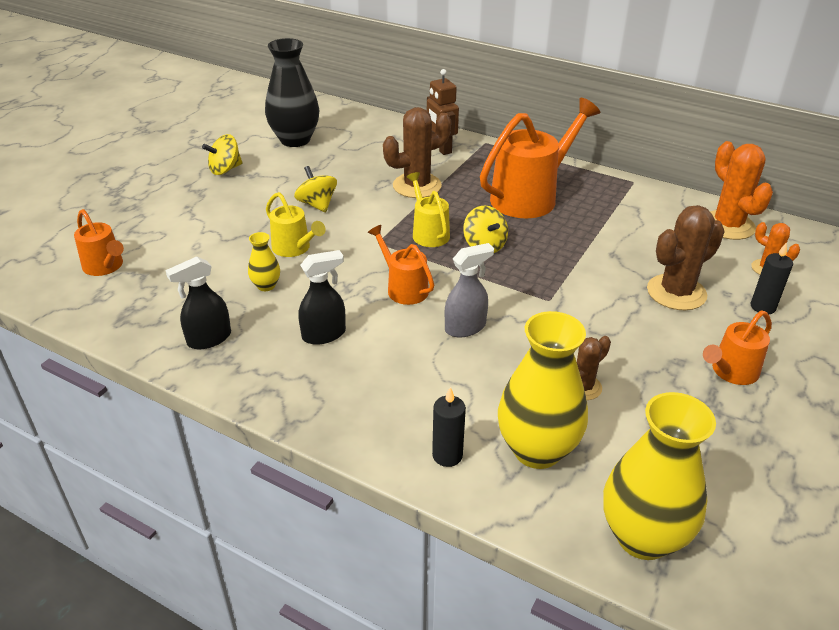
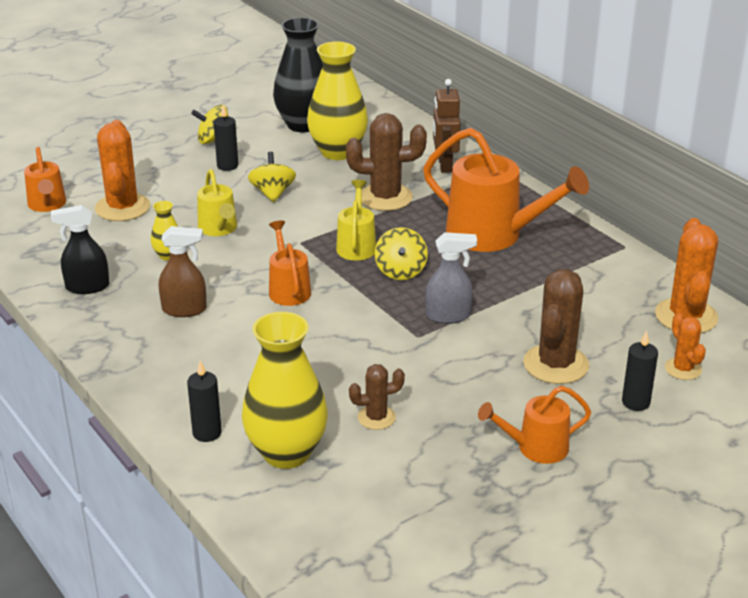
camera: 25 degrees right, 5 degrees down
(185, 251) = (122, 208): none -> orange cactus
(256, 189) = (227, 166): none -> black candle
(324, 334) = (184, 309): black spray bottle -> brown spray bottle
(465, 327) = (315, 338): grey spray bottle -> grey spray bottle (448, 316)
(530, 196) = (494, 235): orange watering can -> orange watering can turned 45 degrees clockwise
(642, 537) = (315, 543): yellow vase -> yellow vase (338, 152)
(676, 292) = (556, 364): brown cactus -> brown cactus turned 60 degrees counterclockwise

